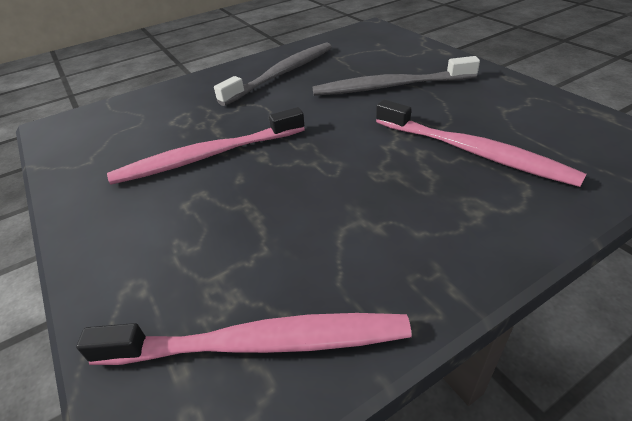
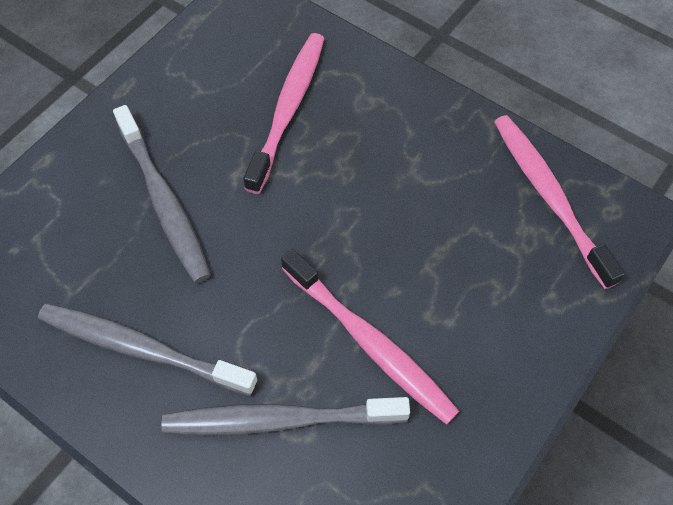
camera: 115 degrees left, 20 degrees up
(193, 112) = (280, 420): none -> grey toothbrush

